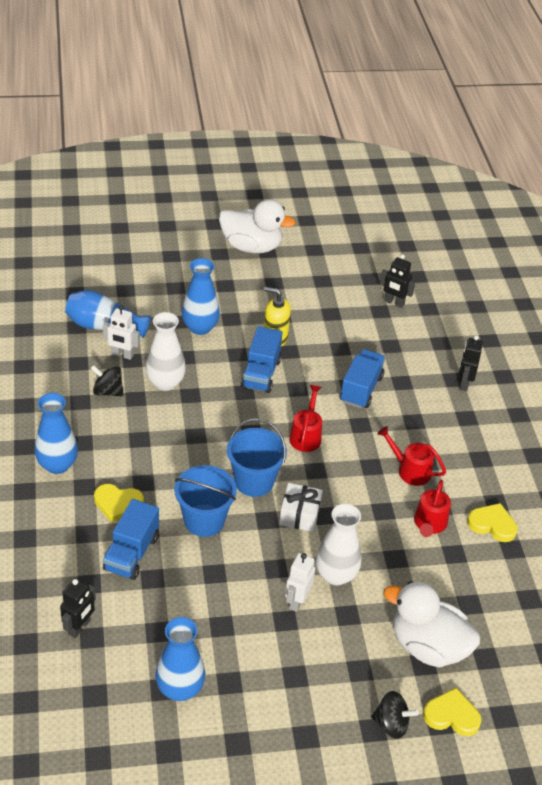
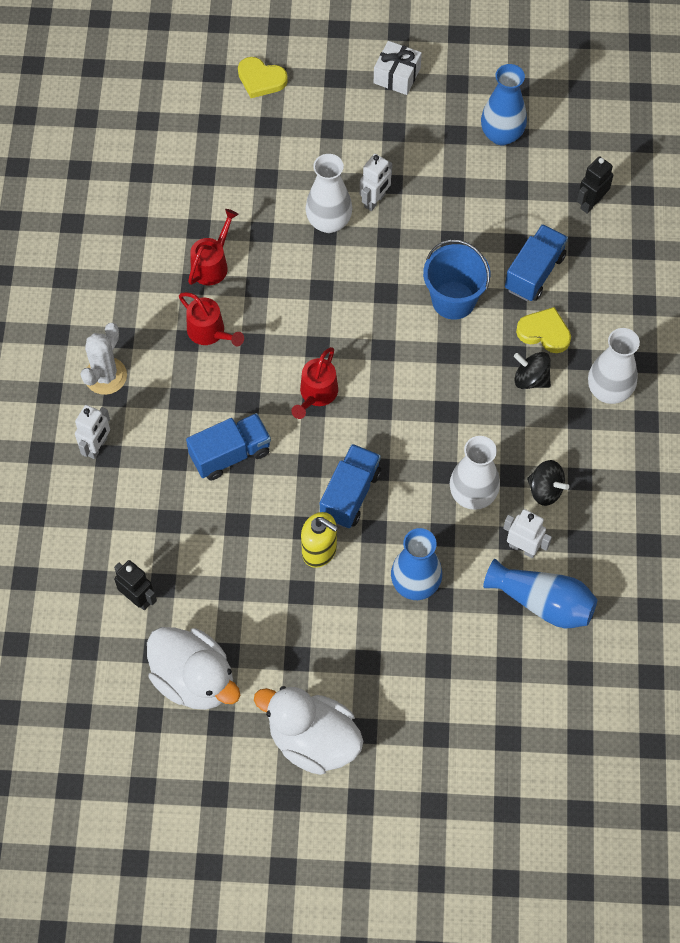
camera: 165 degrees left, 20 degrees up
(57, 465) = (609, 391): blue vase -> white vase
(254, 481) = (390, 341): blue bucket -> none
(300, 515) = (349, 293): white gift -> white gift (397, 75)
(361, 389) = (230, 454): blue truck -> blue truck turned 150 degrees counterclockwise
(391, 724) = (317, 80): black spinning top -> black spinning top (531, 379)
(427, 646) = (260, 141): white duck -> white duck (194, 679)
(464, 383) = (97, 447): black robot -> white robot
(480, 430) = (105, 376): none -> white cactus
(492, 524) = (144, 255): yellow heart -> none

